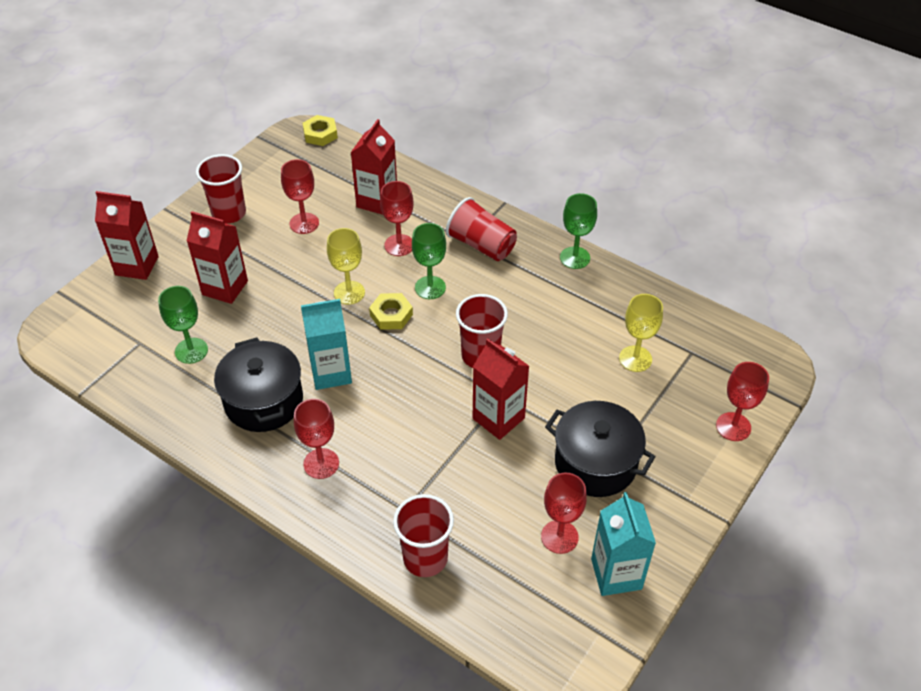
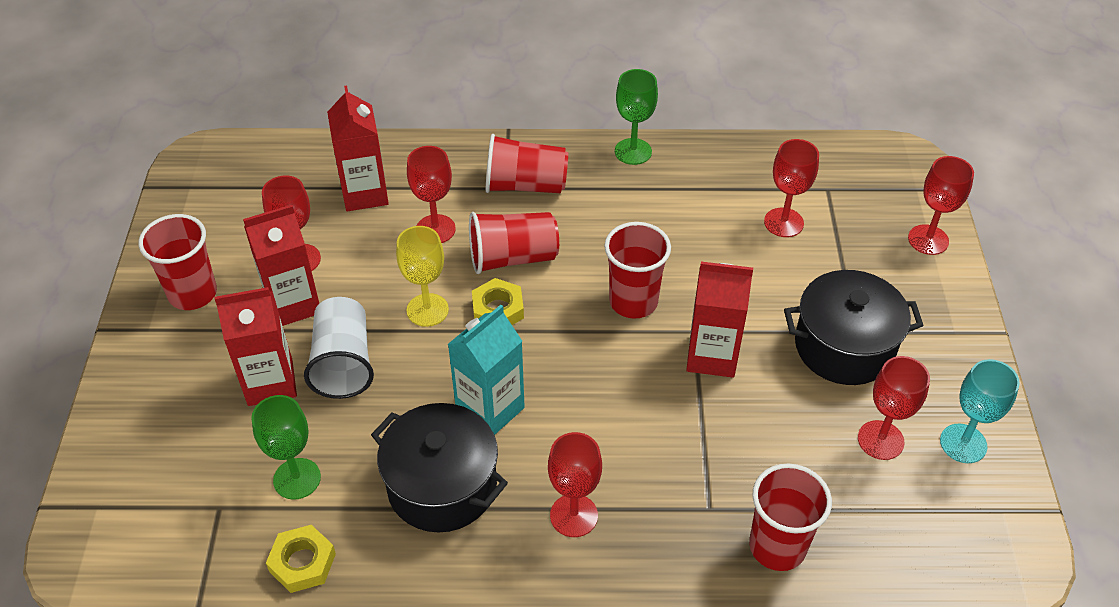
camera: 35 degrees left, 0 degrees up
(137, 266) = (126, 416): red carton -> red carton (293, 304)
(273, 298) = (343, 363): none -> white cup
(320, 134) = (225, 150): yellow nut -> yellow nut (302, 562)
(430, 287) = (513, 258): green goblet -> red cup
(616, 574) = (963, 443): turquoise carton -> turquoise goblet
(635, 359) = (783, 222): yellow goblet -> red goblet

